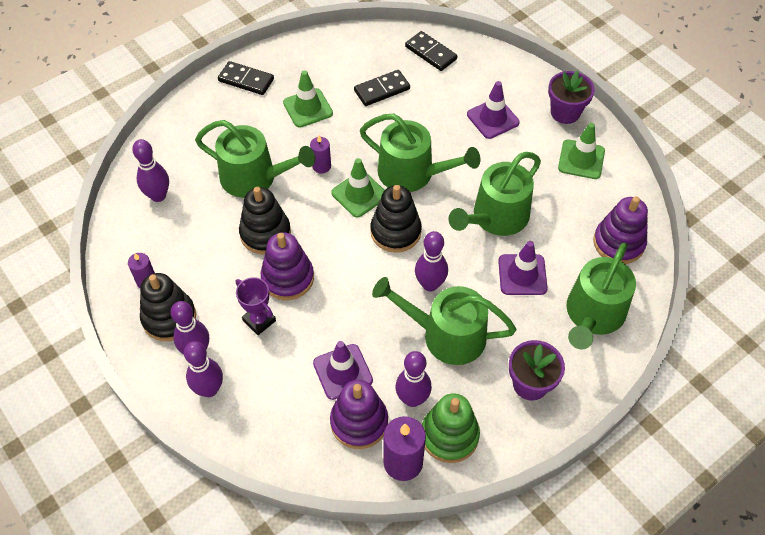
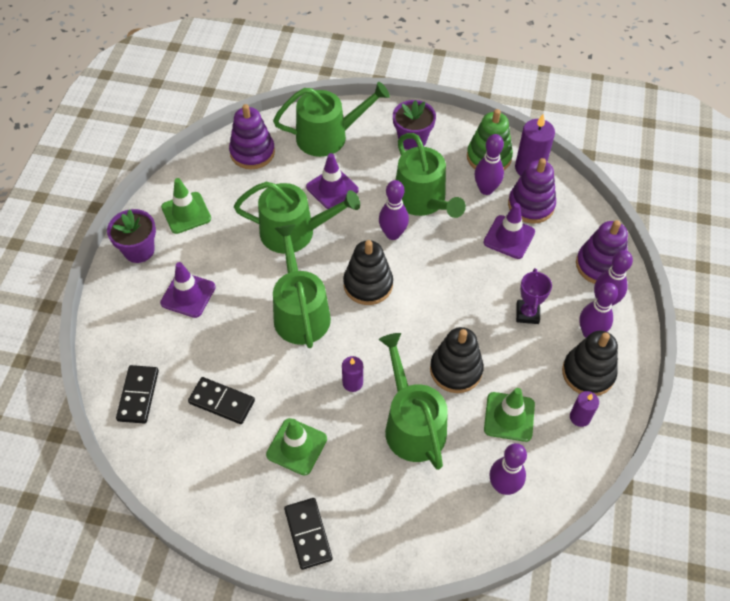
camera: 130 degrees left, 0 degrees up
(288, 278) = (477, 323): purple stacking toy -> purple stacking toy (600, 265)
(359, 194) = (355, 334): green traffic cone -> green traffic cone (509, 417)

